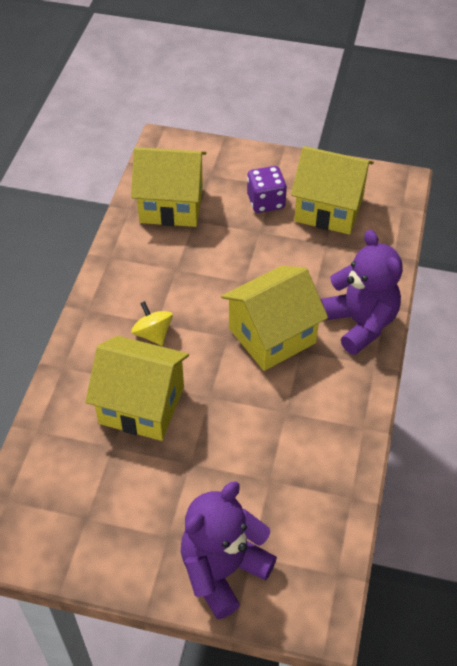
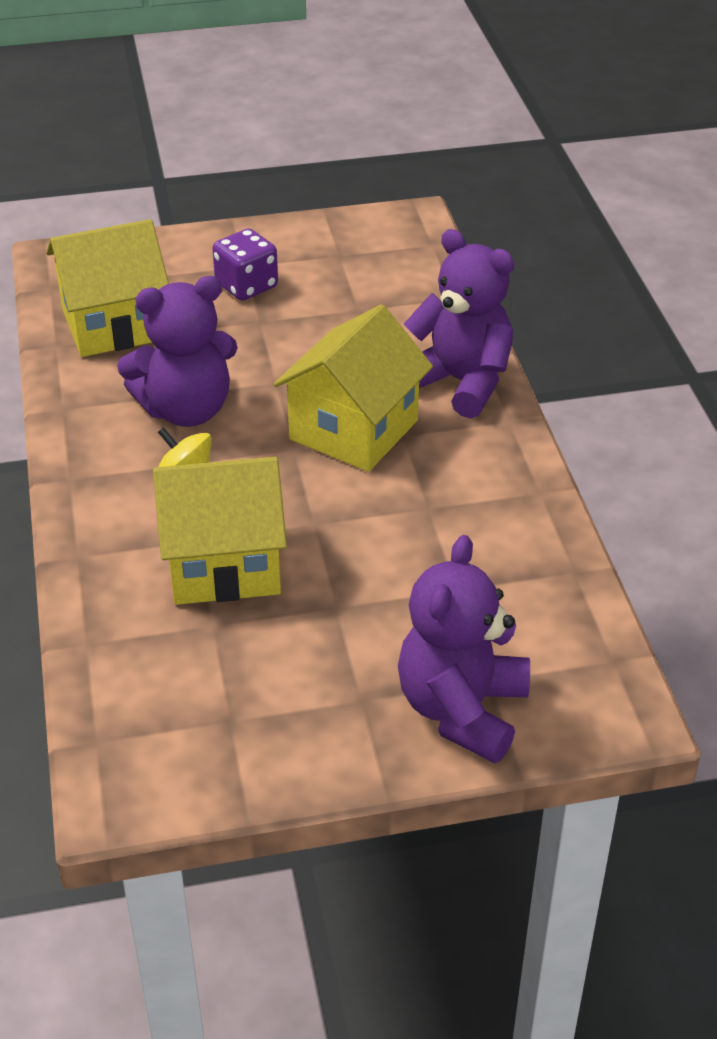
camera: 25 degrees left, 10 degrees down
(180, 284) = (186, 410): none -> purple teddy bear
(329, 208) = (337, 271): yellow house -> none

